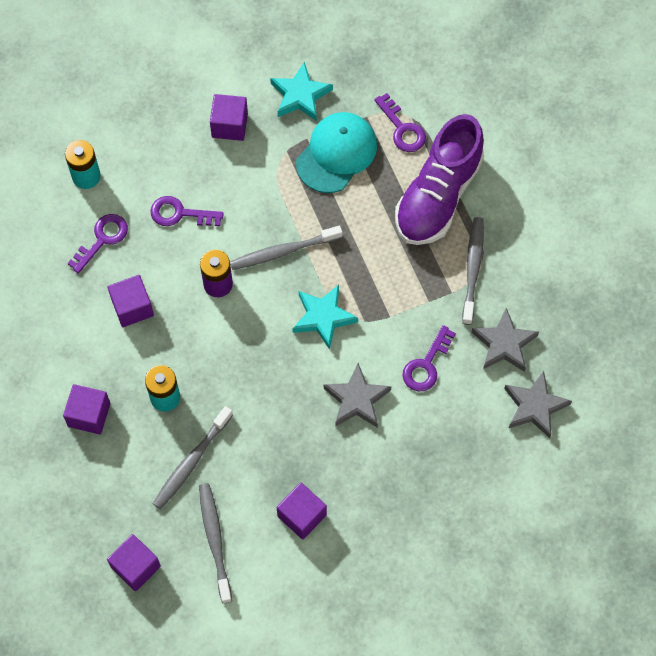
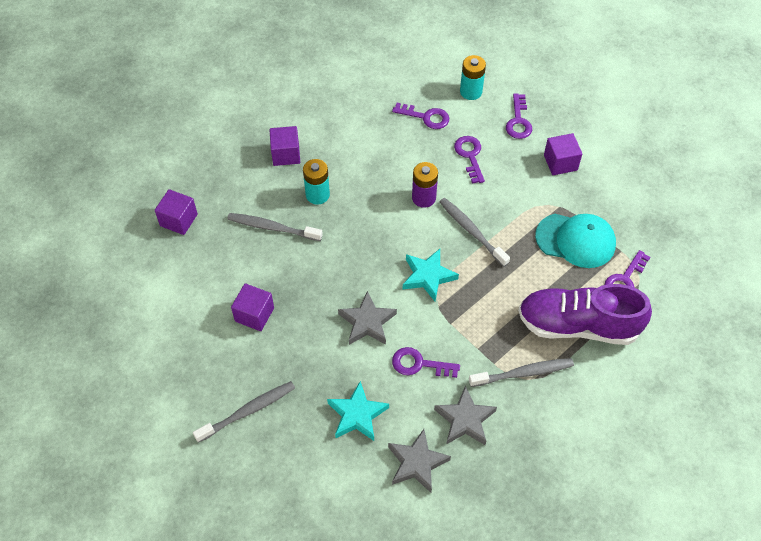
camera: 70 degrees right, 10 degrees down
(132, 307) = (380, 152): purple cube -> none
(152, 143) = (518, 121): none -> purple key
(215, 540) = (215, 263): grey toothbrush -> grey toothbrush (248, 411)
(300, 95) = (612, 200): turquoise star -> turquoise star (357, 414)

